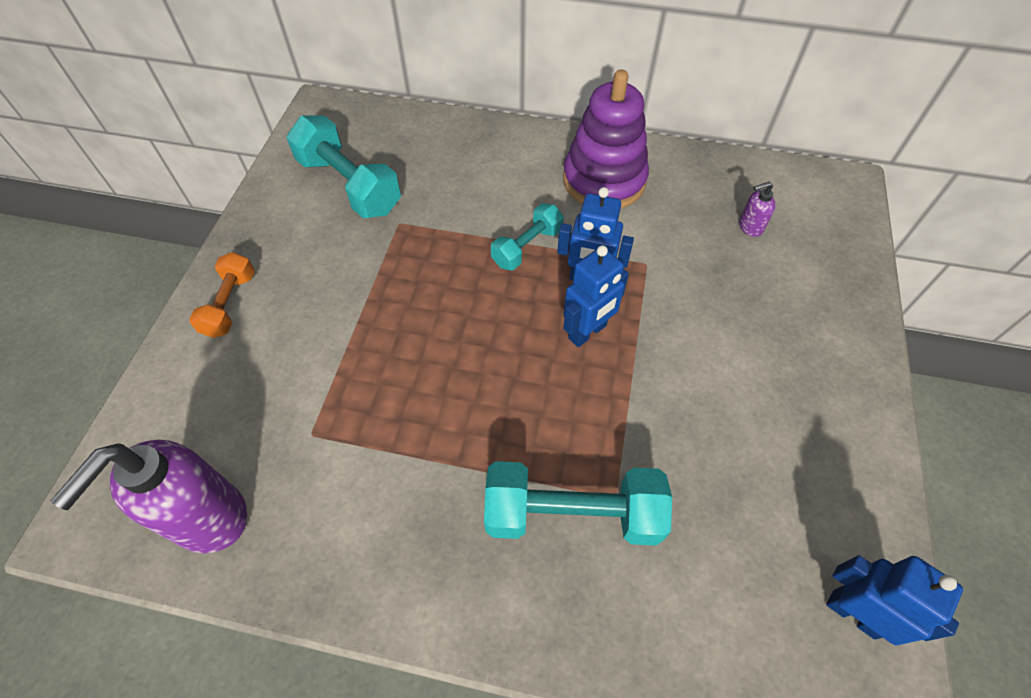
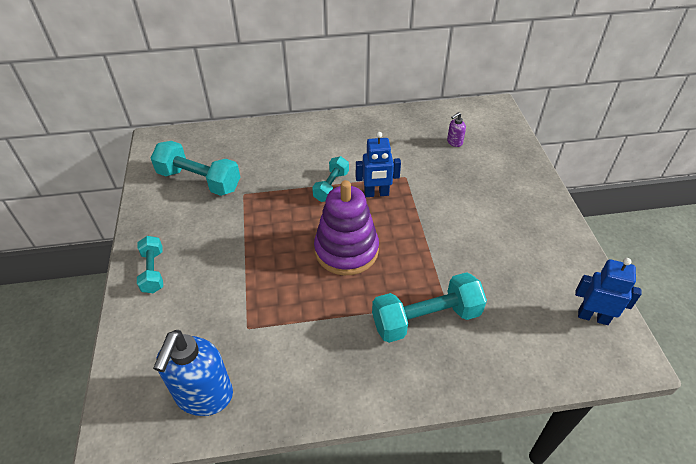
camera: 20 degrees left, 10 degrees down
(208, 518) = (204, 396): purple soap dispenser -> blue soap dispenser
(230, 304) = (153, 271): orange dumbbell -> turquoise dumbbell
(587, 332) = (389, 222): blue robot -> none
(604, 180) = (359, 138): purple stacking toy -> purple stacking toy (346, 250)

